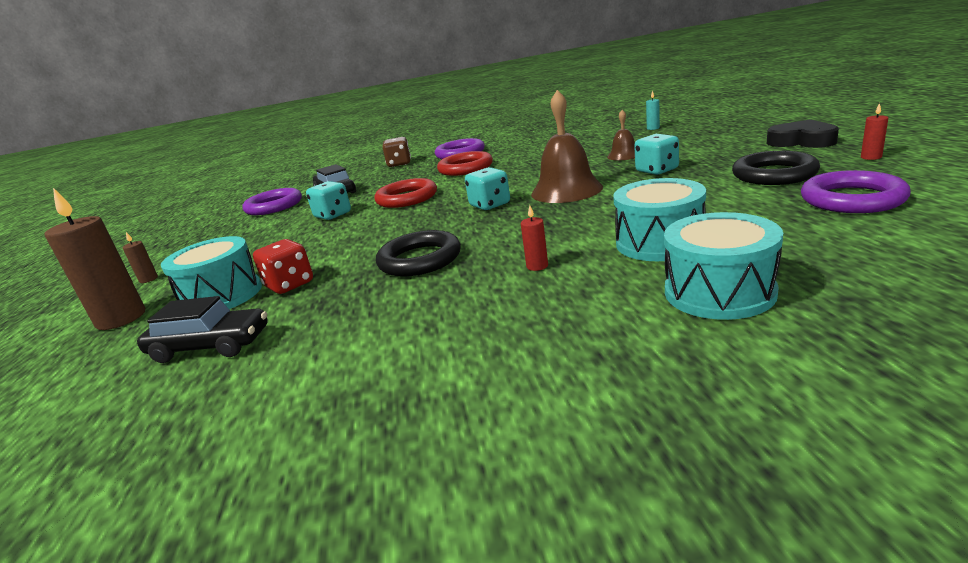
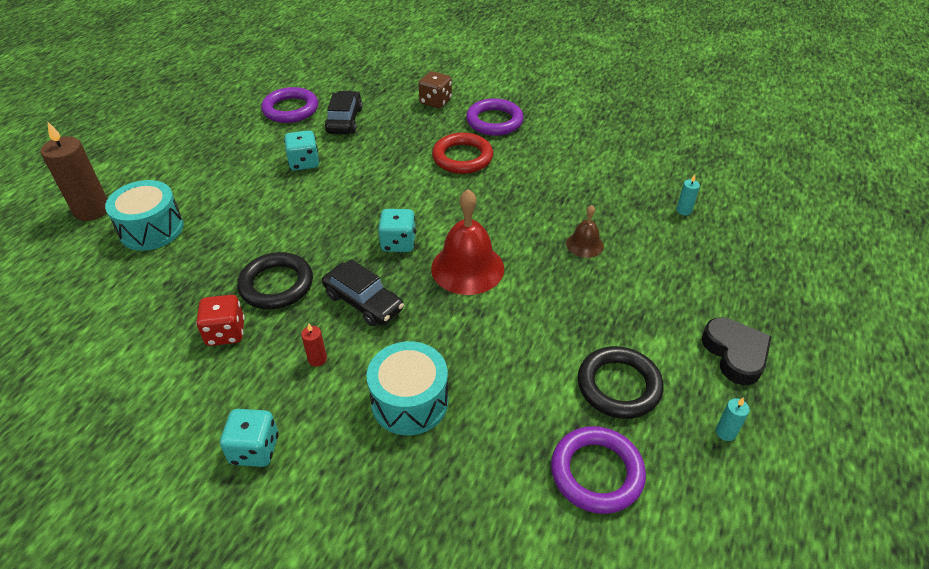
camera: 30 degrees right, 20 degrees up
(148, 279) = (140, 166): brown candle -> none
(210, 346) = (100, 287): black car -> black car (363, 302)
(290, 285) = (190, 249): red dice -> red dice (225, 333)
(407, 198) = (370, 177): red ring -> none
(566, 190) = (467, 268): brown bell -> red bell
(657, 170) = (563, 296): turquoise dice -> turquoise dice (255, 449)
(719, 292) = (354, 487): turquoise drum -> none
(871, 157) = (725, 432): red candle -> turquoise candle

